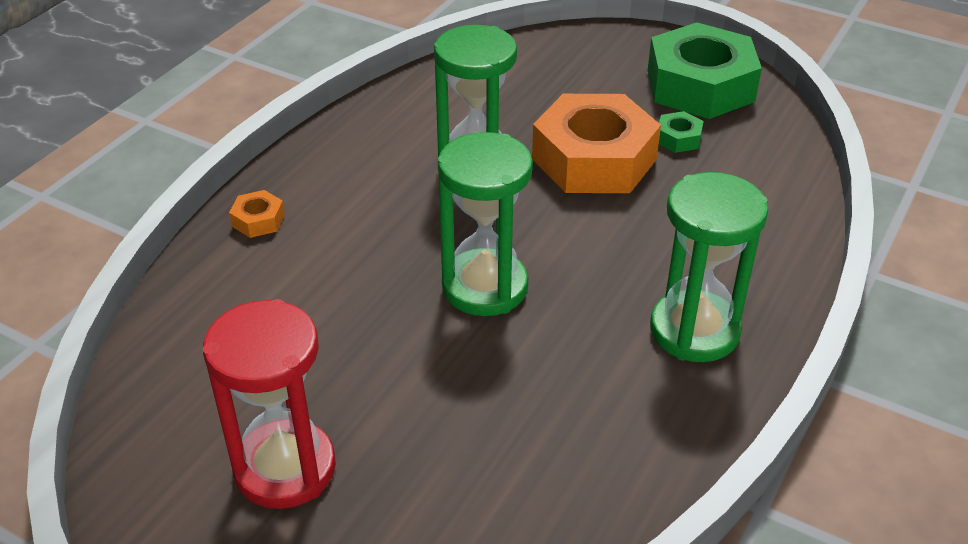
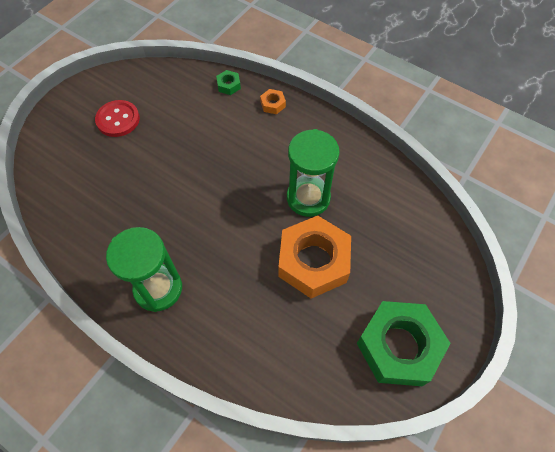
camera: 95 degrees right, 20 degrees up
(285, 468) = (118, 119): red hourglass -> red button
(485, 287) = (209, 195): green hourglass -> none
(678, 138) = (333, 317): green nut -> green nut (228, 85)

